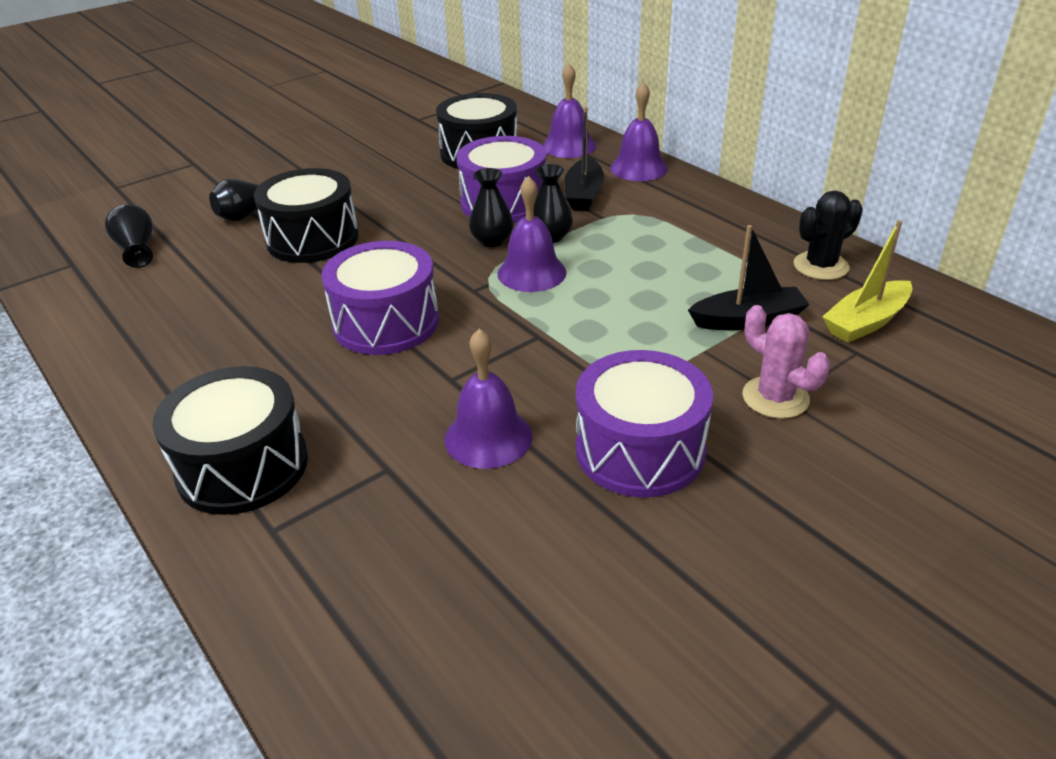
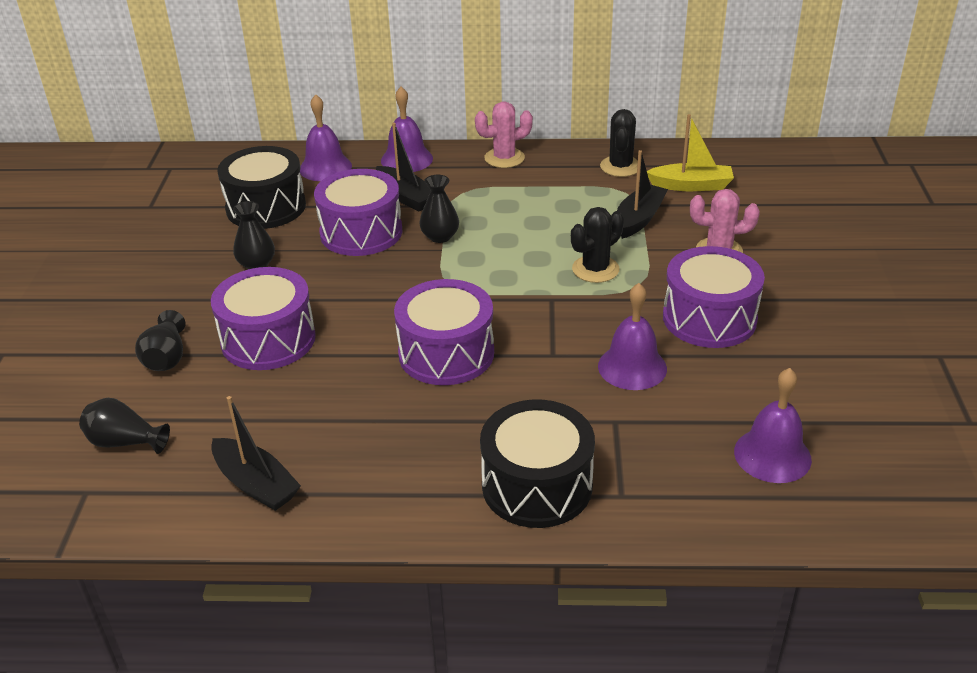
camera: 50 degrees left, 0 degrees up
(130, 323) = (256, 484): none -> black boat
(313, 239) = (268, 339): black drum -> purple drum
(492, 240) = (406, 261): black vase -> black vase (256, 264)
(531, 273) = (474, 266): purple bell -> purple bell (772, 455)
(621, 337) = (595, 269): none -> black cactus
(721, 205) = (504, 158): none -> pink cactus
(866, 322) = (691, 186): yellow boat -> yellow boat turned 90 degrees counterclockwise

